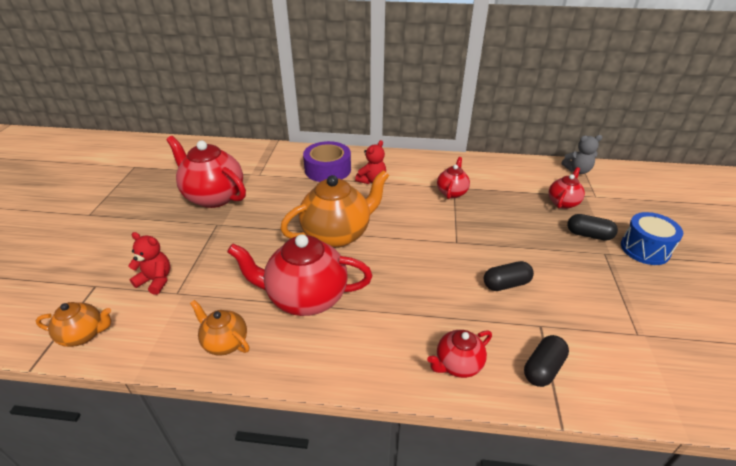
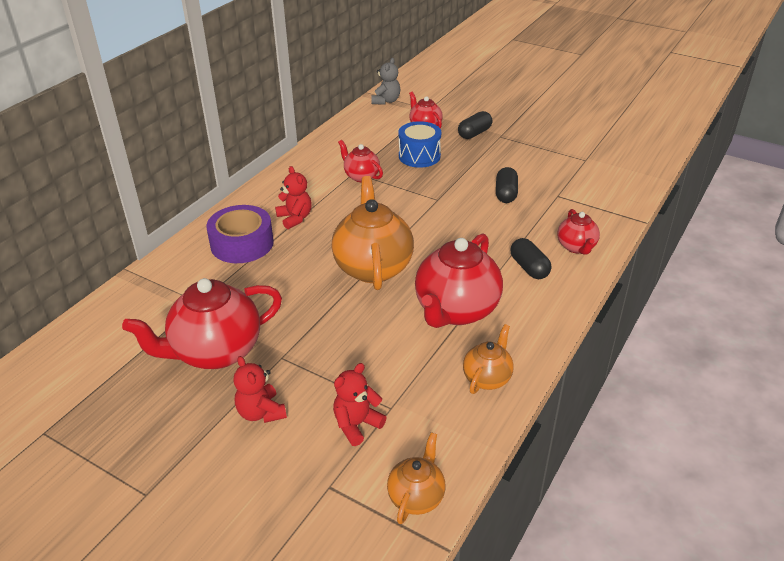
camera: 65 degrees left, 0 degrees up
(161, 233) = (261, 412): none -> red teddy bear
(225, 342) = (487, 378): orange teapot -> orange teapot turned 150 degrees clockwise
(543, 368) = (596, 210): black capsule -> black capsule (529, 268)
(644, 249) = (507, 118): blue drum -> blue drum (419, 156)

